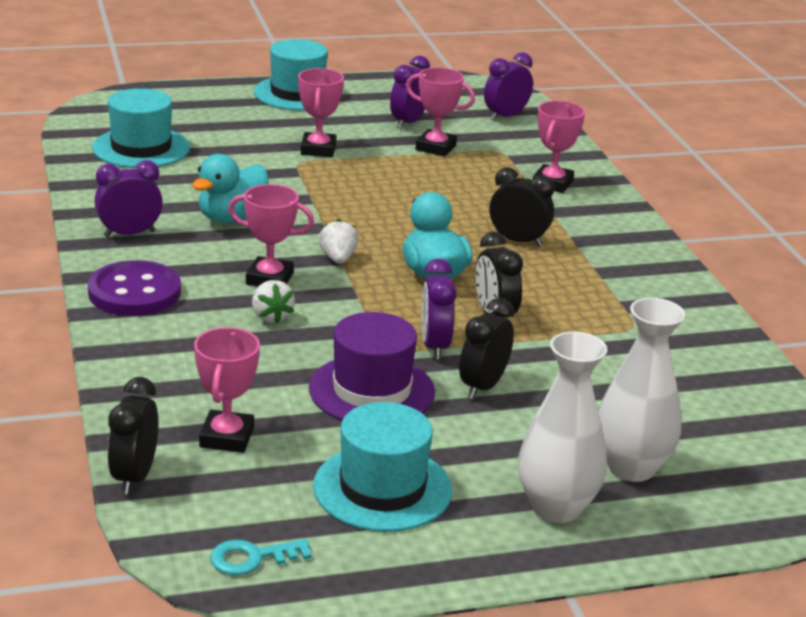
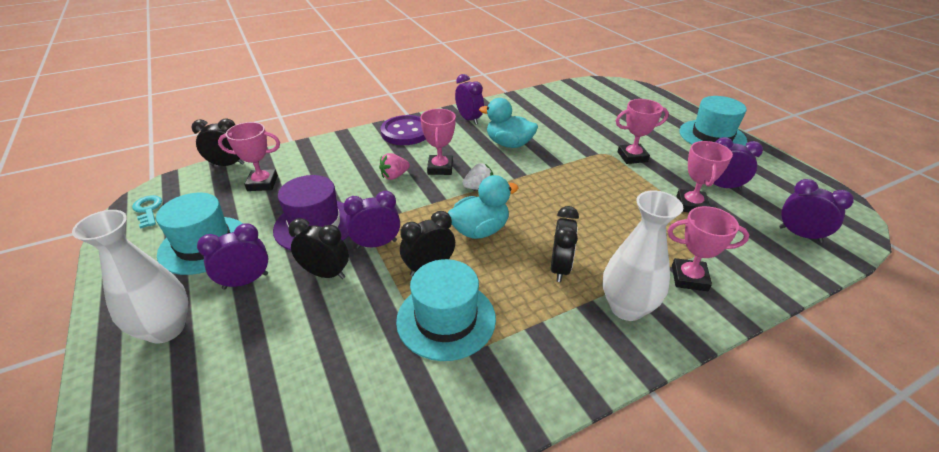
camera: 80 degrees right, 10 degrees up
(141, 148) = (574, 104): turquoise hat -> turquoise hat (446, 319)
(271, 317) = (394, 176): white strawberry -> pink strawberry
(479, 448) = (245, 281): none -> purple clock
(631, 468) = (211, 372): white vase -> white vase (627, 307)

